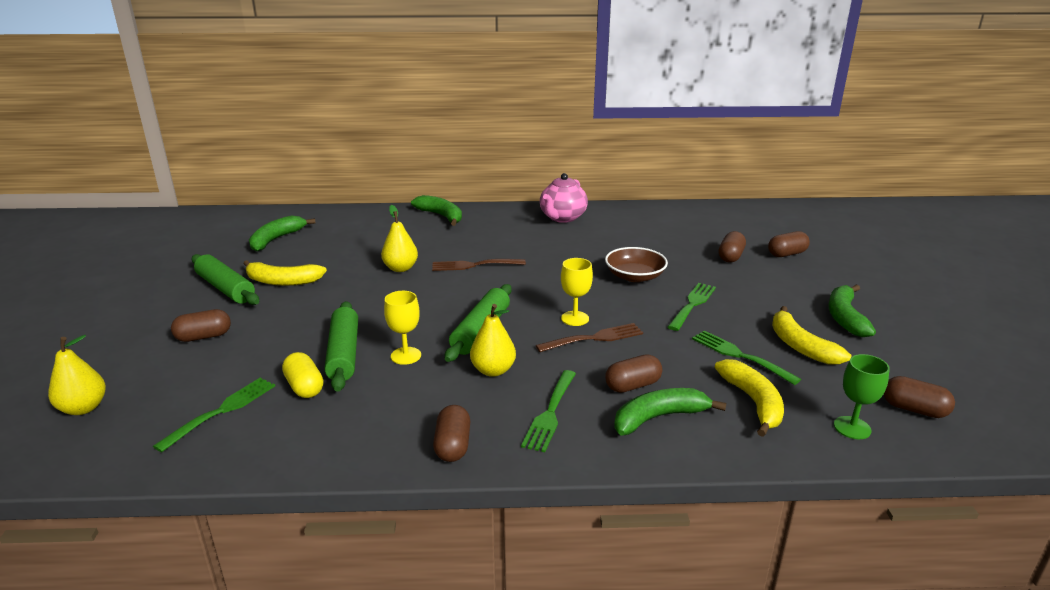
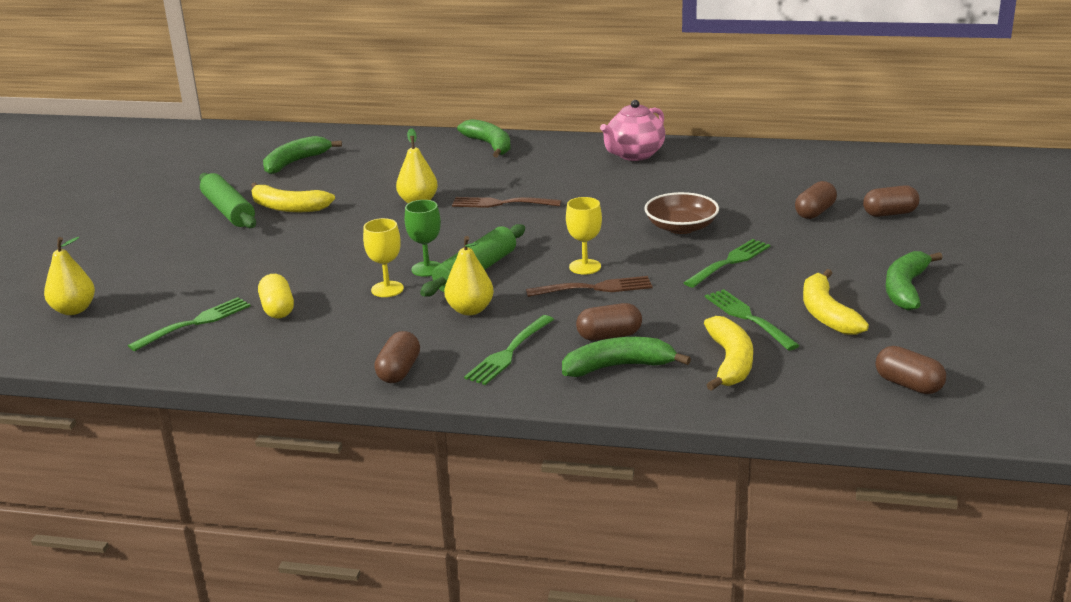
camera: 15 degrees right, 0 degrees up
(204, 337) = (195, 256): brown capsule -> none
(344, 353) = (326, 282): green rolling pin -> none
(852, 428) = (822, 394): green goblet -> green goblet (427, 269)

